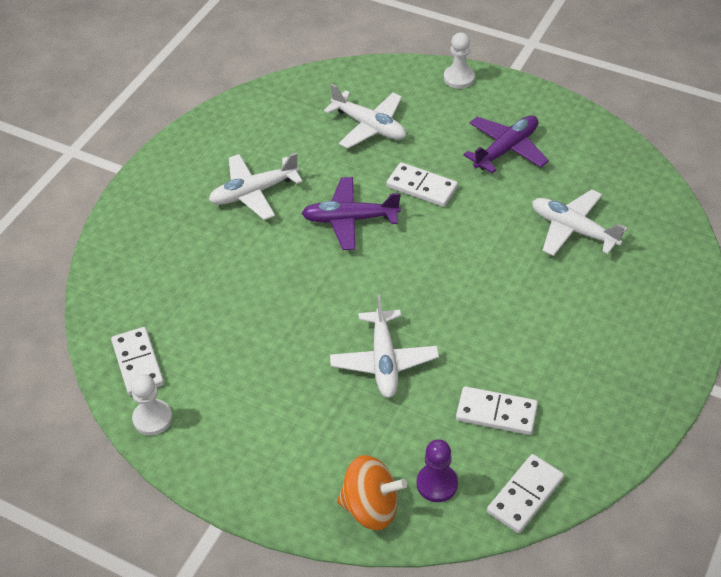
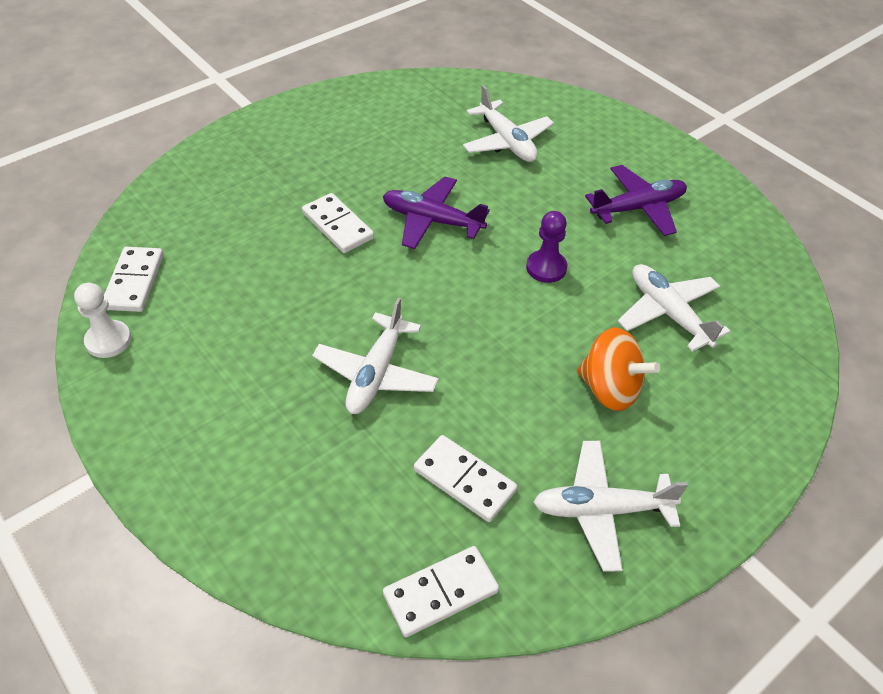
camera: 20 degrees right, 0 degrees up
(254, 192) = (354, 165): white plane -> white plane (601, 510)
(371, 507) = (259, 529): orange spinning top -> orange spinning top (610, 389)
(422, 187) = (525, 215): white domino -> white domino (337, 226)
(437, 484) = (348, 534): purple pawn -> purple pawn (546, 268)
(459, 78) = (626, 126): white pawn -> none

